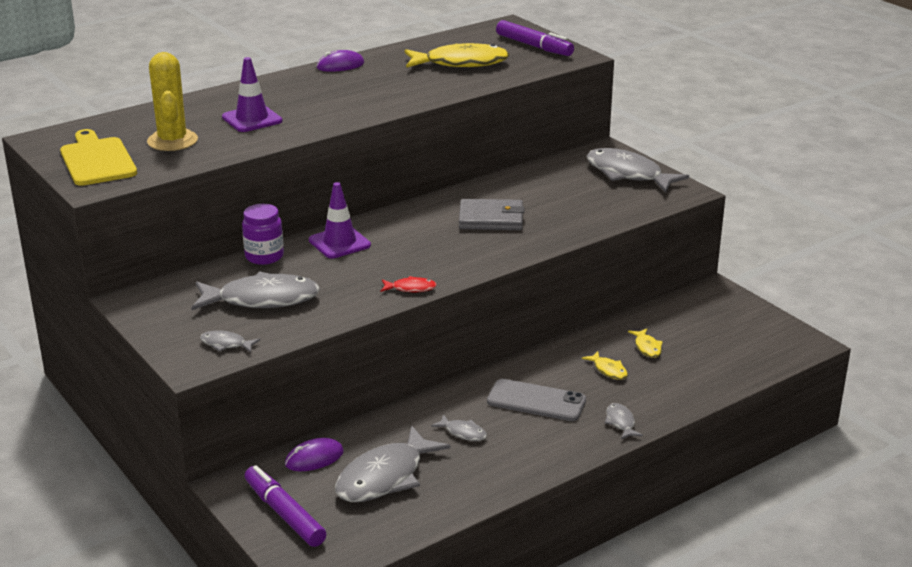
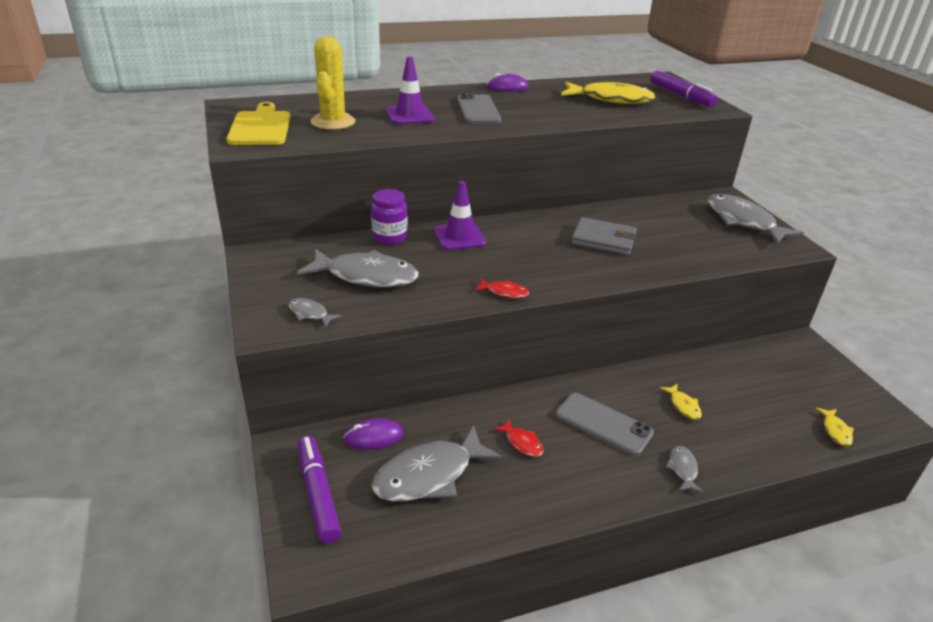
camera: 15 degrees right, 5 degrees up
(322, 100) = (478, 110): none -> grey phone
(463, 433) = (522, 443): grey fish -> red fish
(647, 347) = (727, 390): yellow fish -> yellow fish (835, 431)

